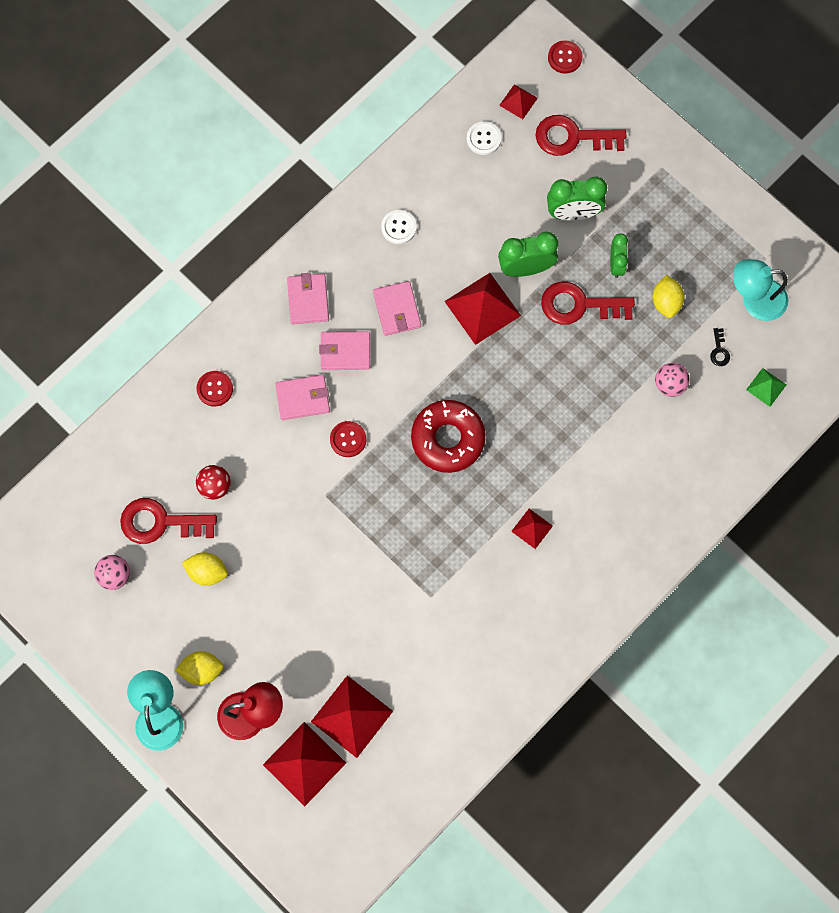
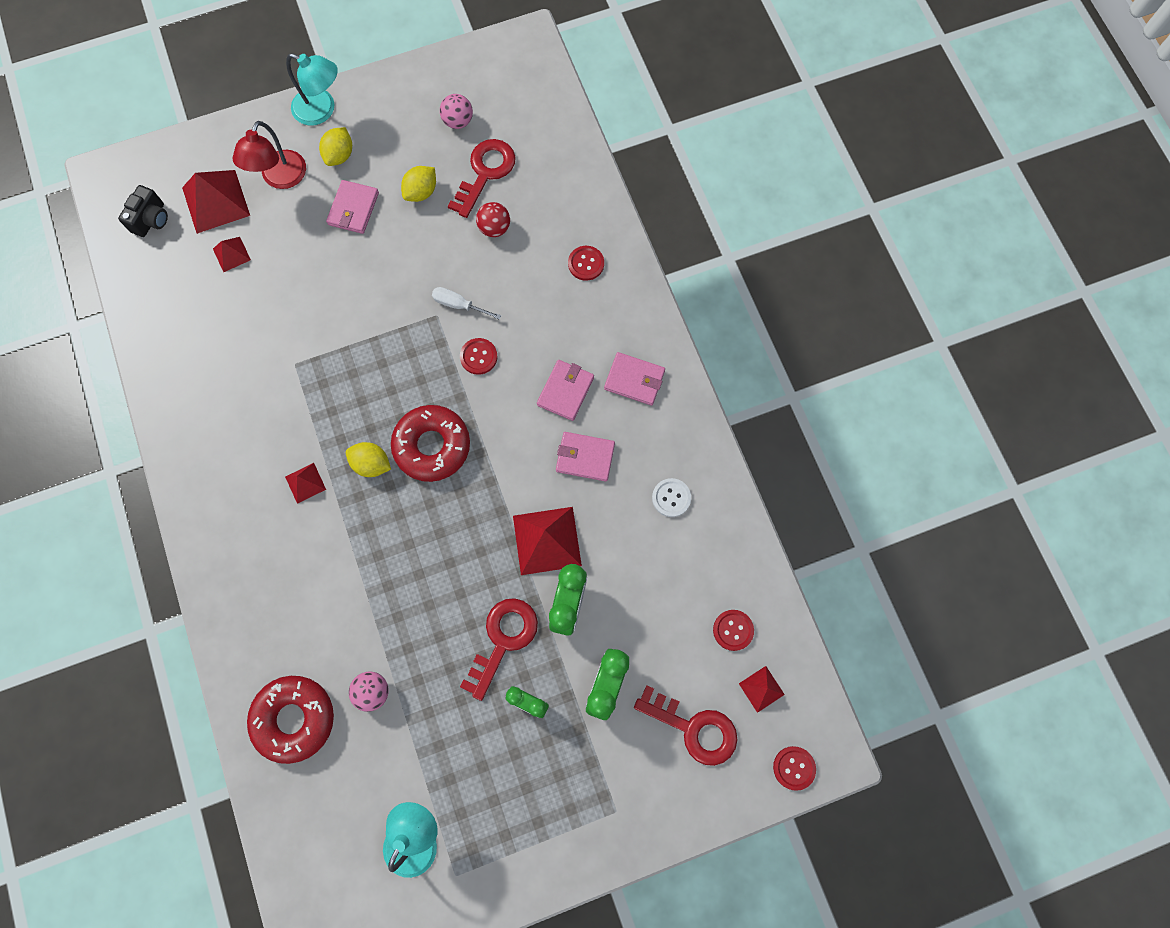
camera: 115 degrees right, 0 degrees up
(303, 398) = (538, 334): pink wallet -> pink wallet (353, 209)
(306, 480) = (459, 305): none -> white screwdriver
(351, 716) = (231, 254): red pyramid -> red pyramid, size x0.52
(352, 815) = (151, 220): none -> black camera
(483, 139) = (733, 630): white button -> red button
(572, 137) = (694, 728): red key -> red key turned 90 degrees clockwise
(666, 302) = (461, 734): yellow lemon -> yellow lemon (371, 464)
(719, 350) = (381, 764): black key -> none
(721, 434) = (294, 719): none -> red donut
(766, 387) = (316, 794): green pyramid -> none

